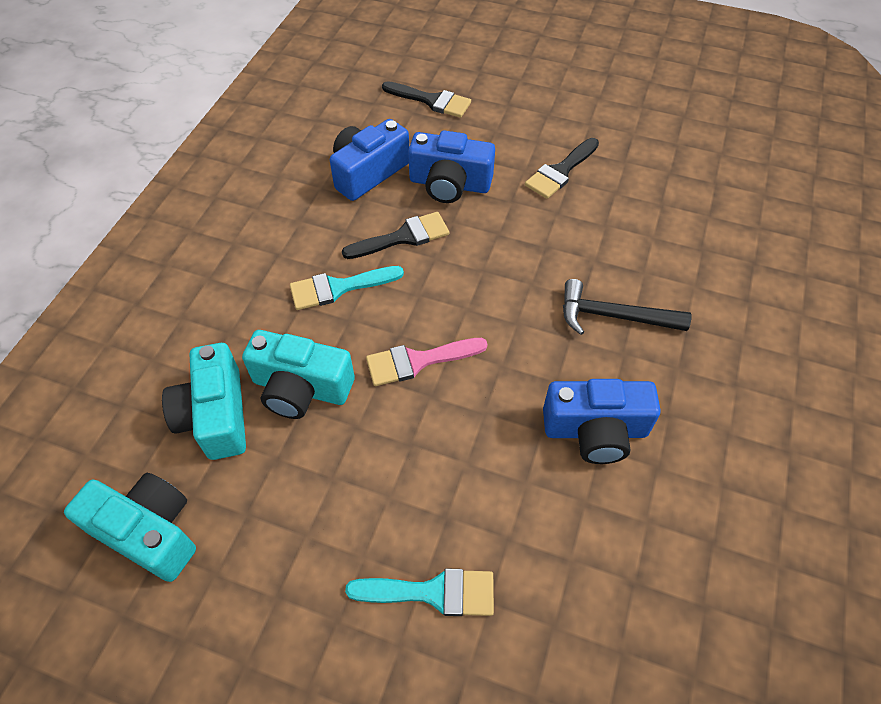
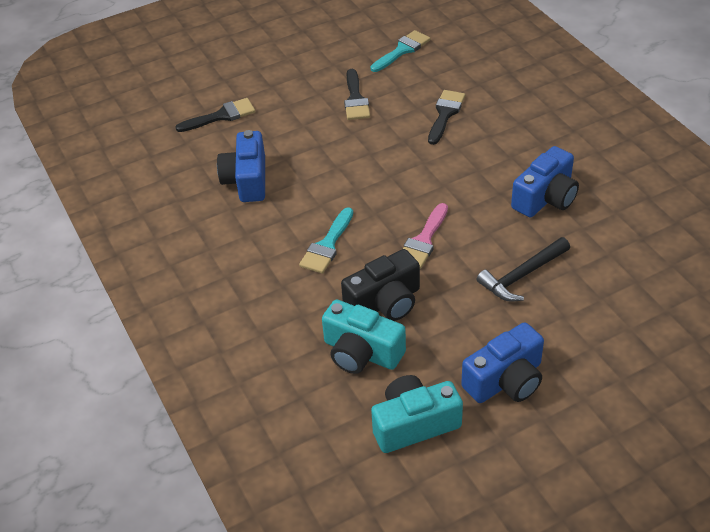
camera: 45 degrees left, 10 degrees down
(301, 388) = (385, 302): turquoise camera -> black camera
(403, 237) = (322, 194): black brush -> black brush (445, 114)
(433, 592) = (575, 317): turquoise brush -> turquoise brush (402, 50)
(449, 184) = (305, 150): blue camera -> blue camera (505, 380)
(613, 316) = (483, 145): black hammer -> black hammer (522, 275)

